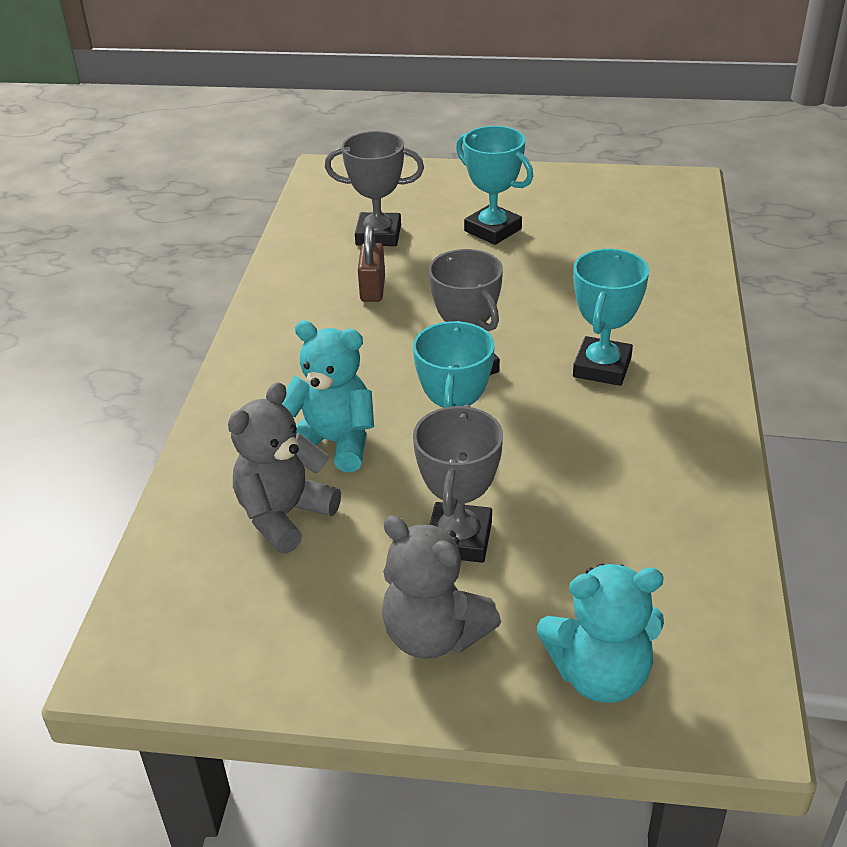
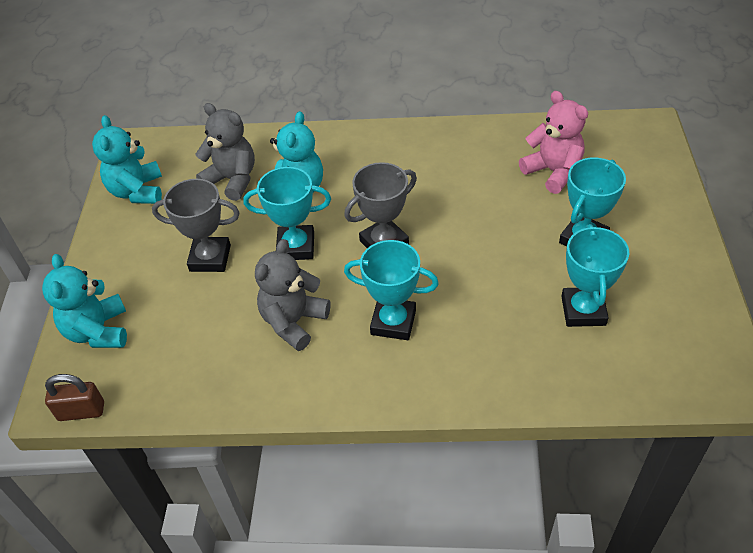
camera: 85 degrees right, 10 degrees up
(266, 645) = (137, 191): none -> turquoise teddy bear
(372, 289) = (474, 180): brown padlock -> brown padlock (81, 411)
(378, 235) = (553, 172): grey trophy -> pink teddy bear
(434, 635) = (136, 256): grey teddy bear -> grey teddy bear (293, 322)
(595, 242) = (583, 310): none -> turquoise trophy

